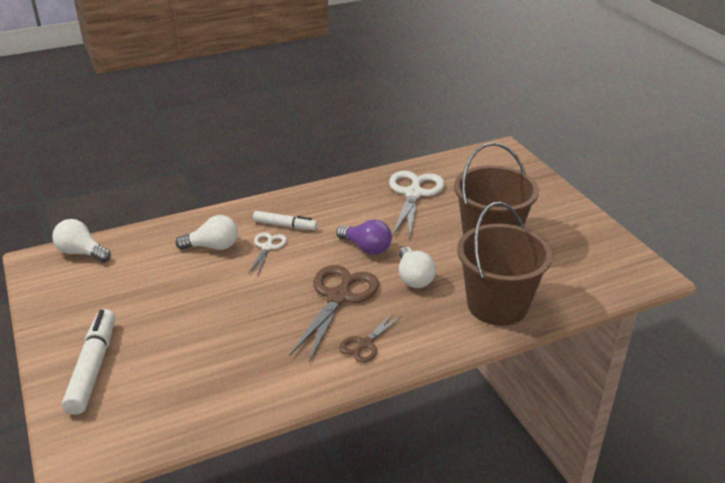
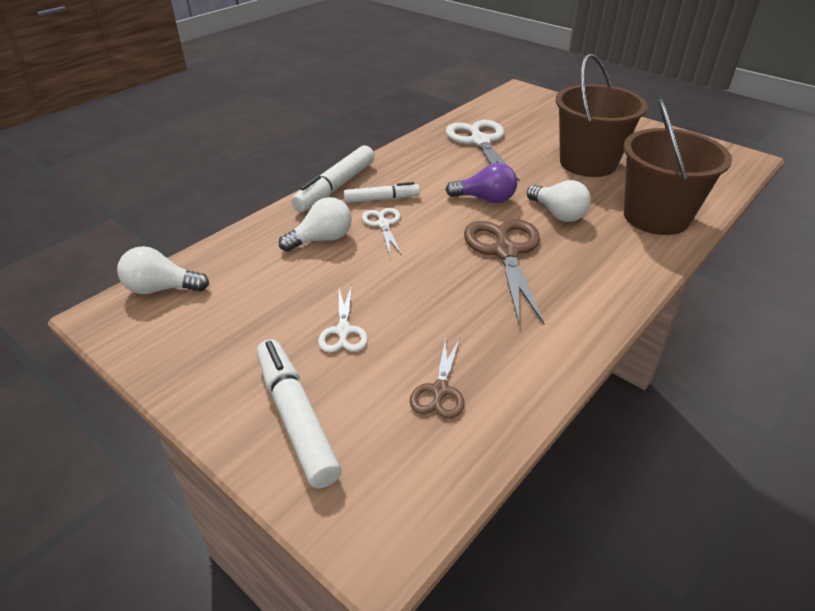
camera: 25 degrees left, 5 degrees up
(169, 320) = (343, 331): none -> white scissors
(259, 205) = (335, 187): none -> white marker
(365, 344) = (578, 288): brown scissors -> brown scissors (440, 390)

